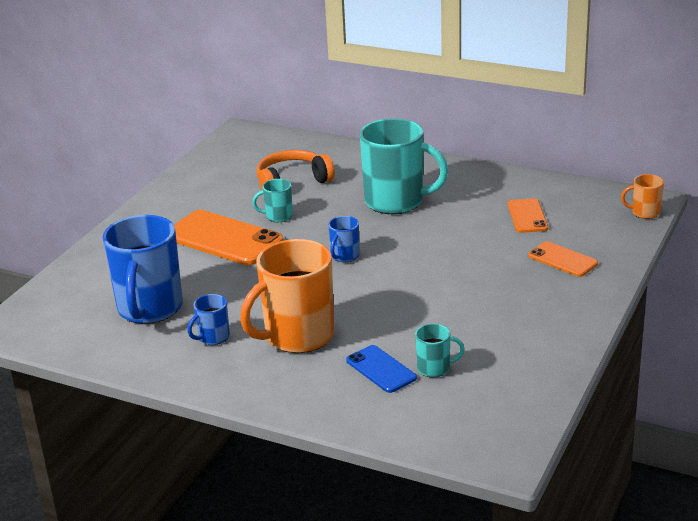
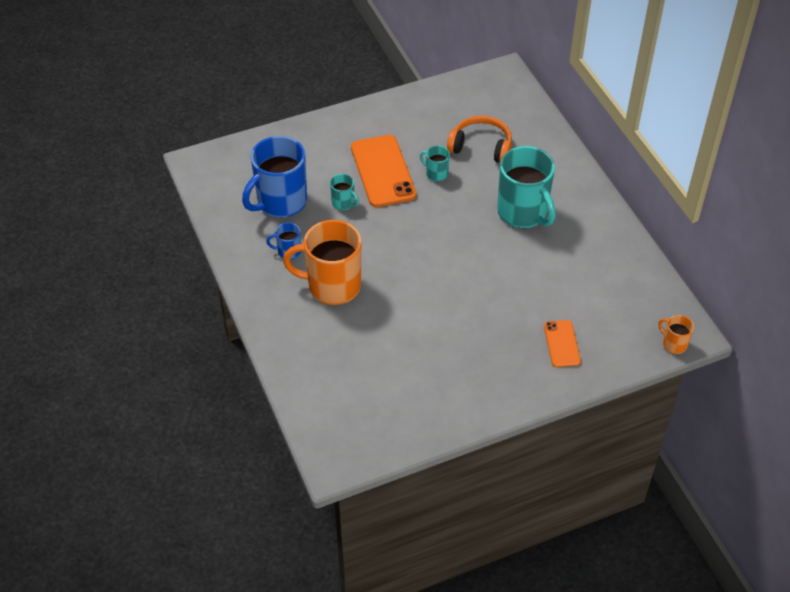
camera: 40 degrees right, 20 degrees up
(344, 256) = (434, 239): blue mug -> none
(381, 369) = (346, 347): blue phone -> none
(434, 368) = (375, 370): turquoise mug -> turquoise mug (343, 203)
(527, 216) = (590, 288): orange phone -> none

